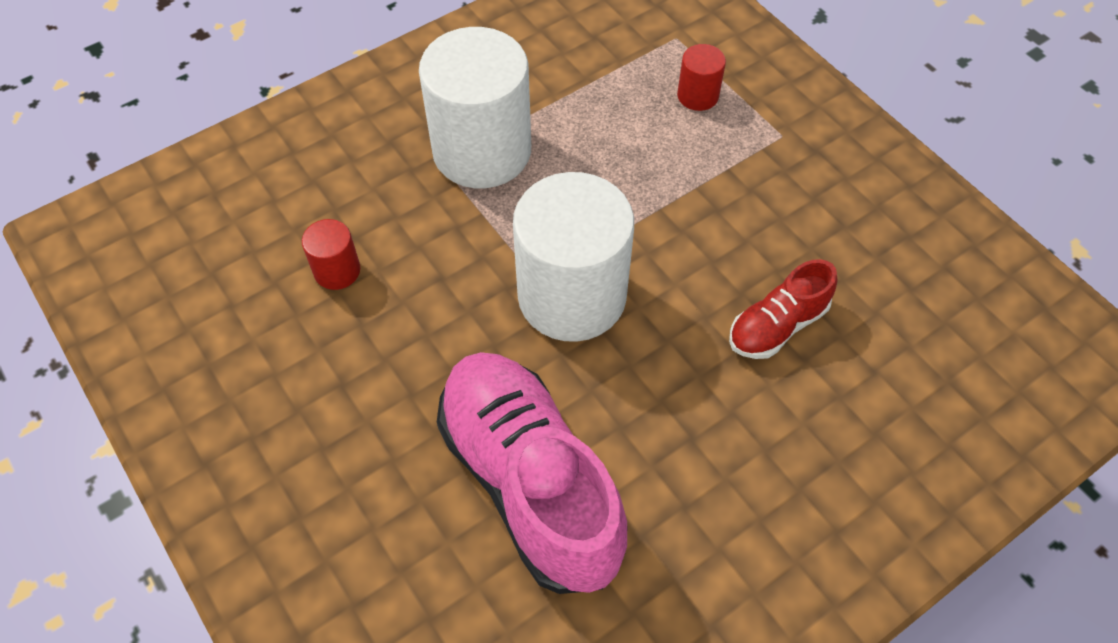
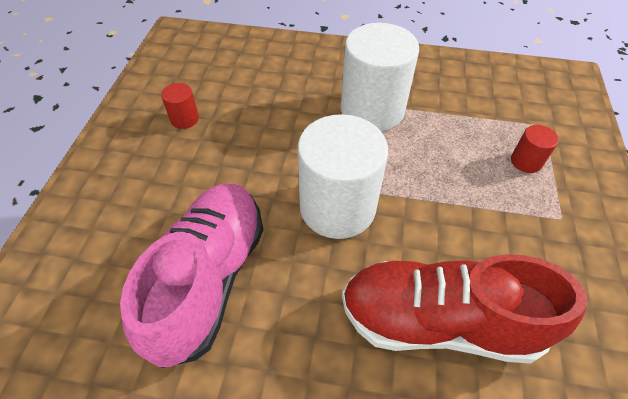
camera: 45 degrees right, 5 degrees down
(337, 271) = (247, 114): red cylinder -> red cylinder (184, 119)
(777, 326) = (439, 321): red shoe -> red shoe, size x2.00

